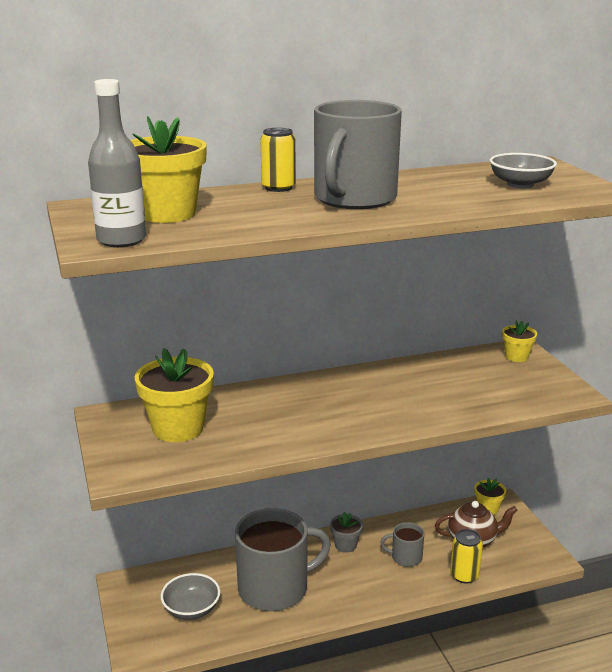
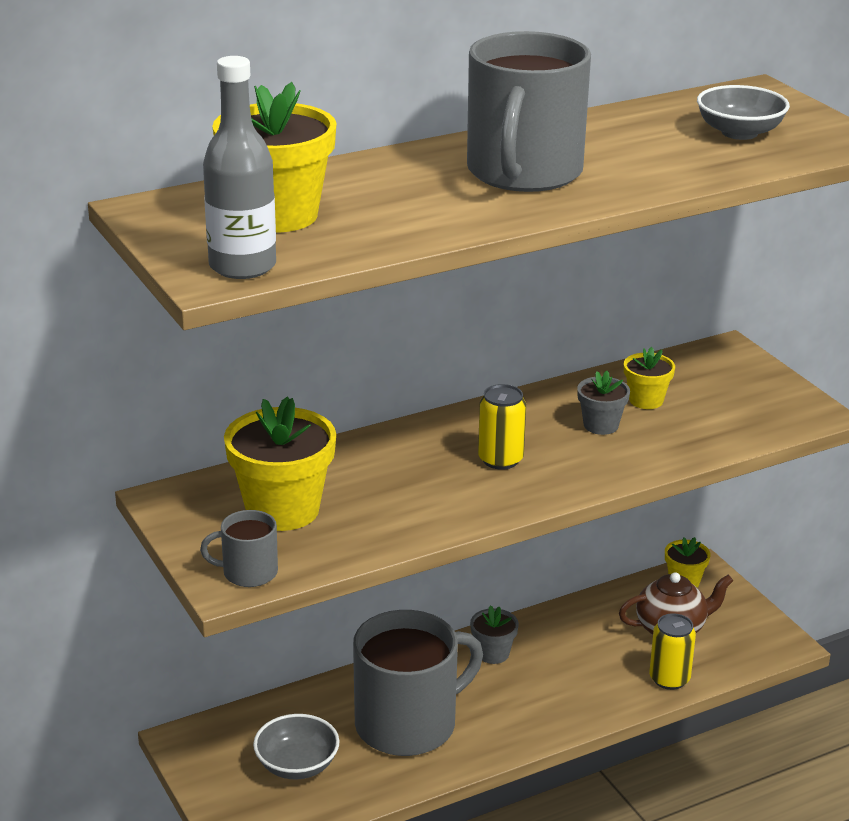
camera: 10 degrees left, 5 degrees up
(278, 188) = (409, 157): yellow can -> yellow can (500, 459)
(405, 557) = (582, 662): grey mug -> grey mug (248, 572)
(417, 390) = (601, 425): none -> grey flower pot
(516, 356) = (725, 362): yellow flower pot -> yellow flower pot (646, 400)

